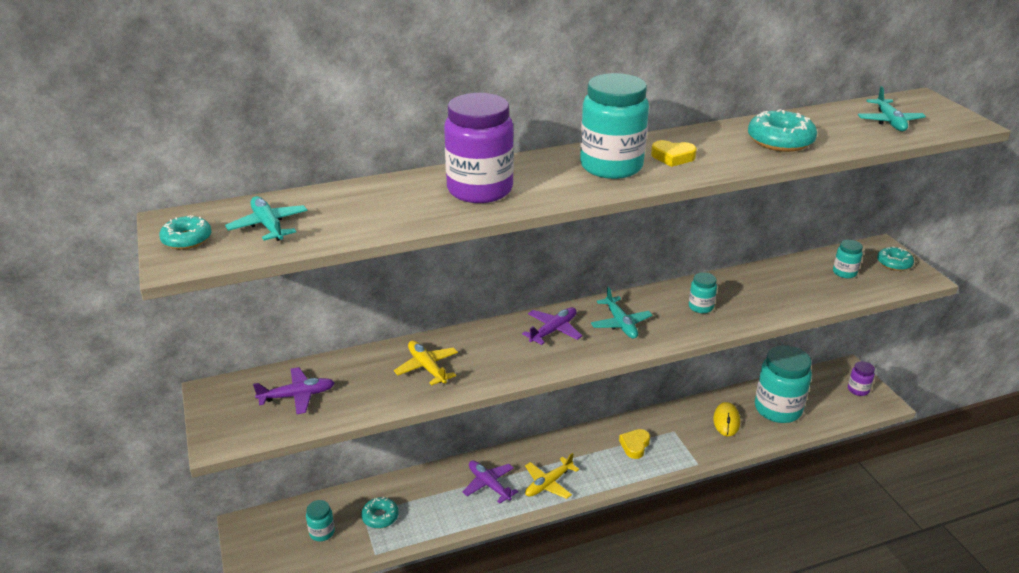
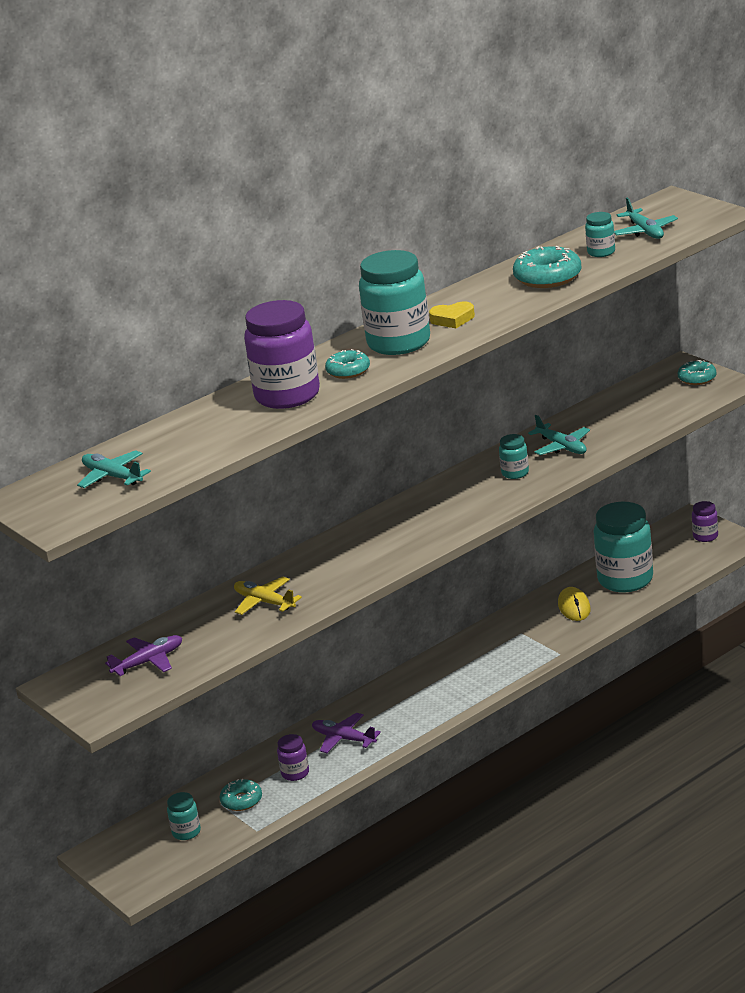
camera: 15 degrees left, 5 degrees down
(187, 239) = (46, 507): turquoise donut -> turquoise donut (348, 371)
(435, 505) = (295, 773): none -> purple jar
(548, 483) = (408, 718): yellow plane -> none
(553, 330) = (374, 535): purple plane -> none
(620, 323) = (440, 510): turquoise plane -> turquoise plane (562, 446)
(635, 446) = (484, 658): yellow heart -> none
(844, 272) = (649, 401): turquoise jar -> turquoise jar (601, 252)

